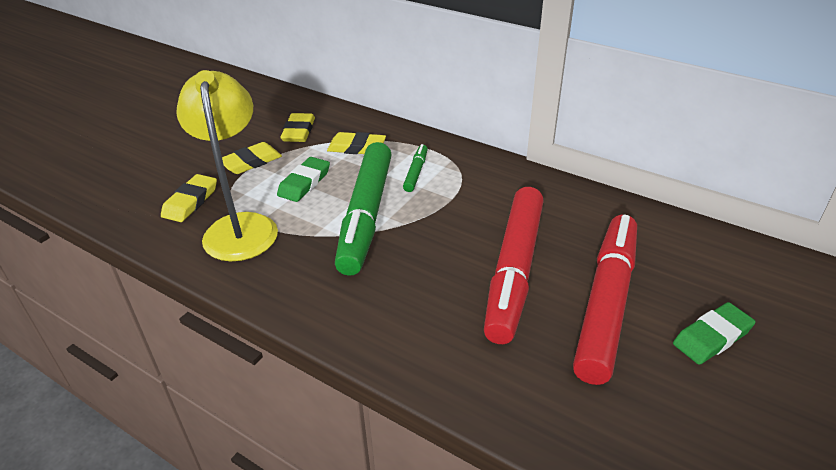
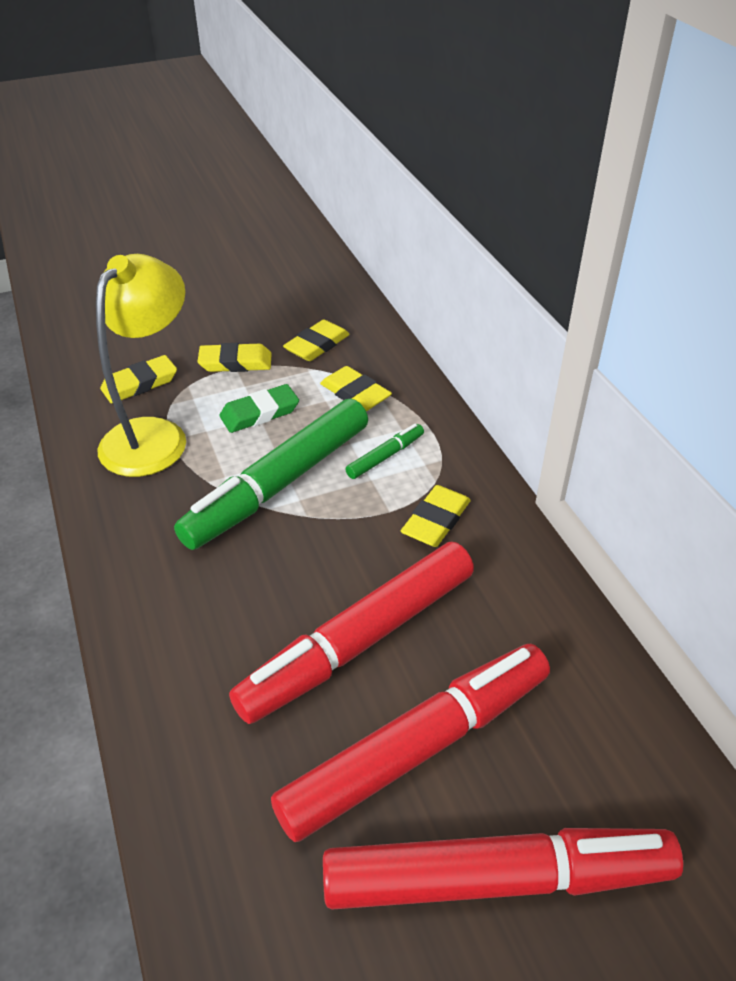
camera: 35 degrees right, 5 degrees up
(484, 191) = (436, 520): none -> yellow eraser
(712, 337) = (496, 878): green eraser -> red marker

